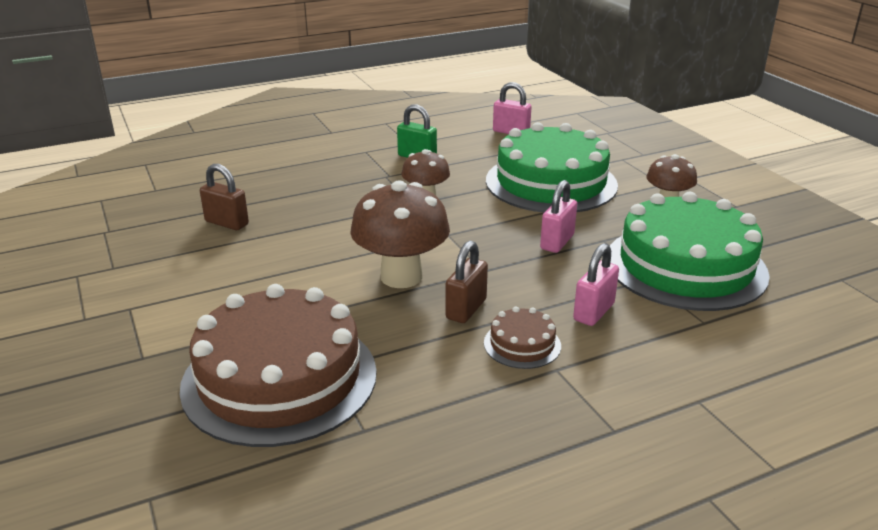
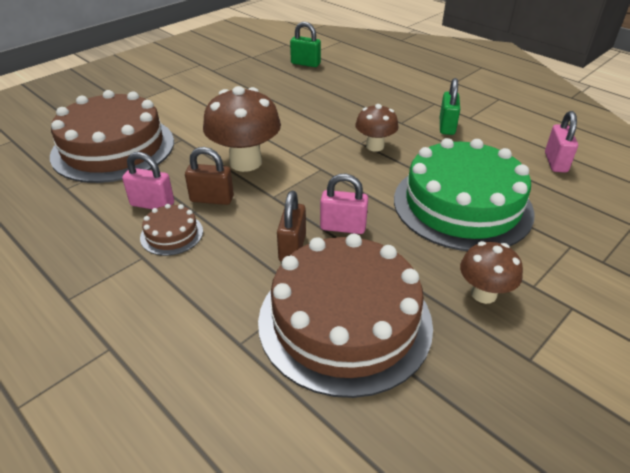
camera: 70 degrees right, 10 degrees up
(183, 198) = (305, 63): none -> green padlock
(227, 223) = (282, 85): brown padlock -> brown padlock (292, 248)
(593, 312) = (231, 266): pink padlock -> pink padlock (152, 204)
(685, 266) = (345, 321): green cake -> brown cake

